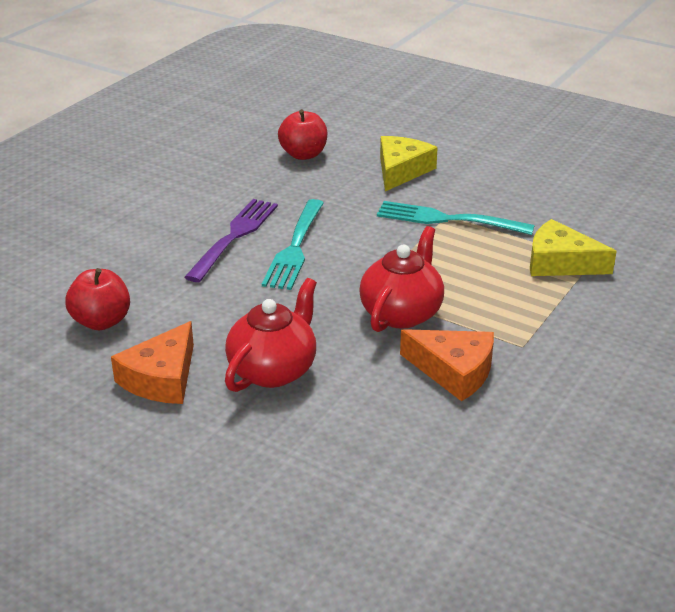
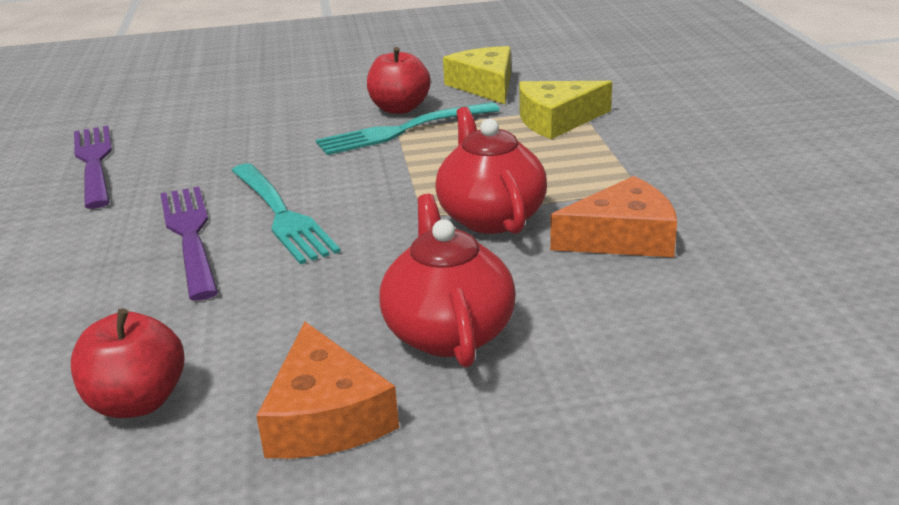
camera: 40 degrees left, 5 degrees down
(250, 158) = (94, 163): none -> purple fork
(303, 154) = (159, 138): red apple -> red apple (399, 108)
(401, 171) = (291, 113): yellow cheese -> yellow cheese (485, 86)

